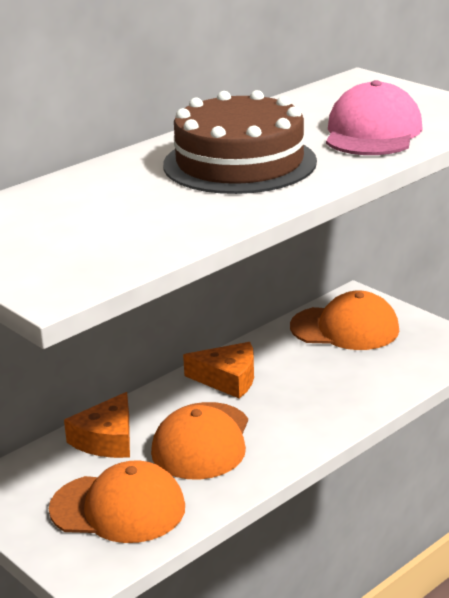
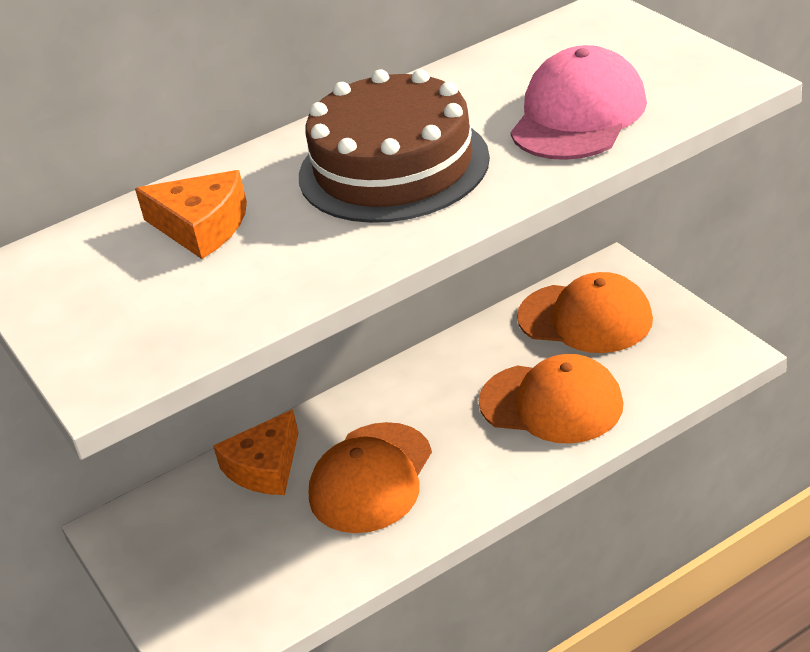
camera: 15 degrees right, 10 degrees up
(118, 508) = (254, 566): orange cap -> orange cap (551, 403)
(228, 379) = (424, 388): orange cheese -> orange cheese (202, 226)

